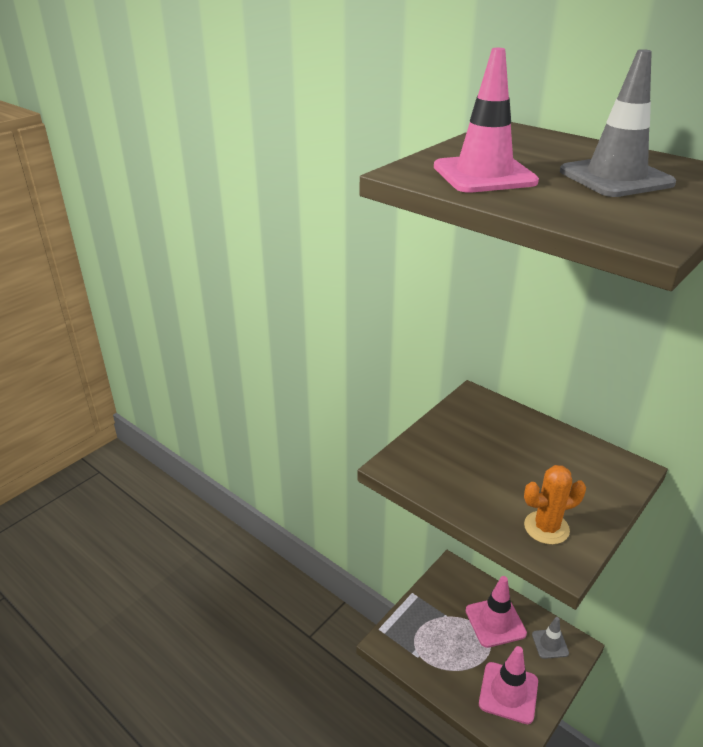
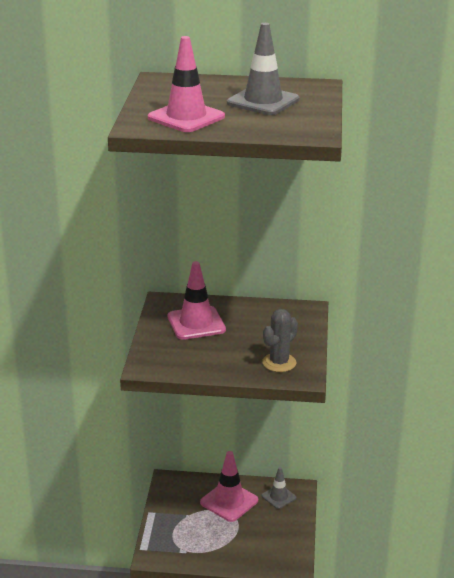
camera: 35 degrees left, 5 degrees down
(508, 692) = (269, 541): pink traffic cone -> pink traffic cone (196, 323)
(546, 528) = (279, 363): orange cactus -> grey cactus

